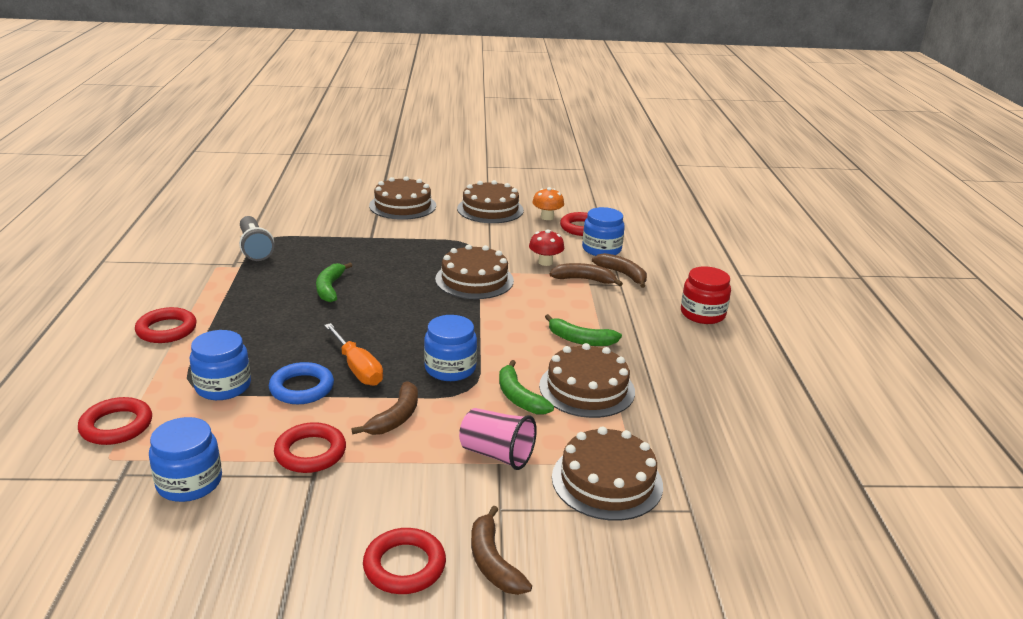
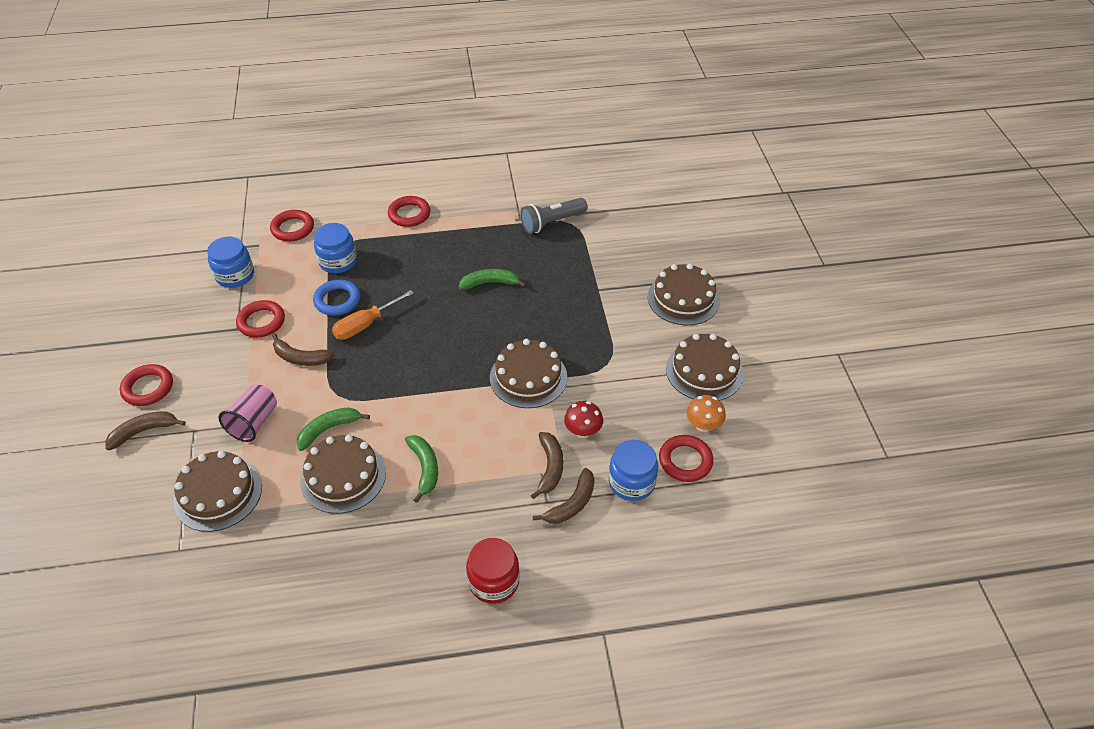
camera: 85 degrees right, 20 degrees up
(450, 368) = (369, 380): blue jar -> none
(580, 340) = (425, 468): green banana -> green banana turned 150 degrees clockwise

